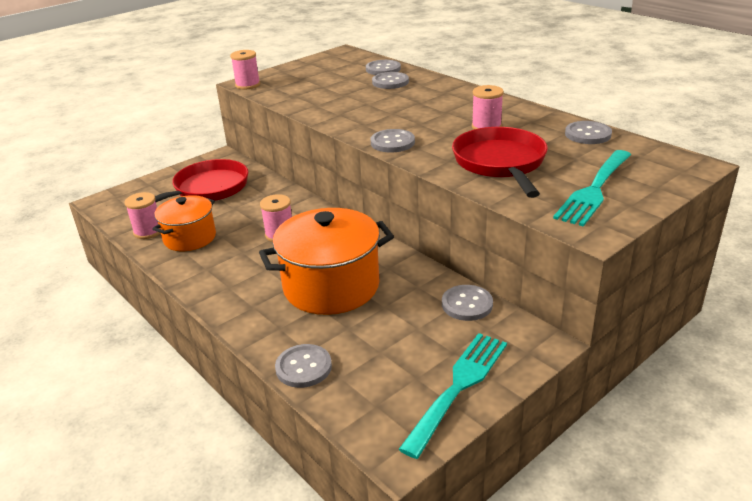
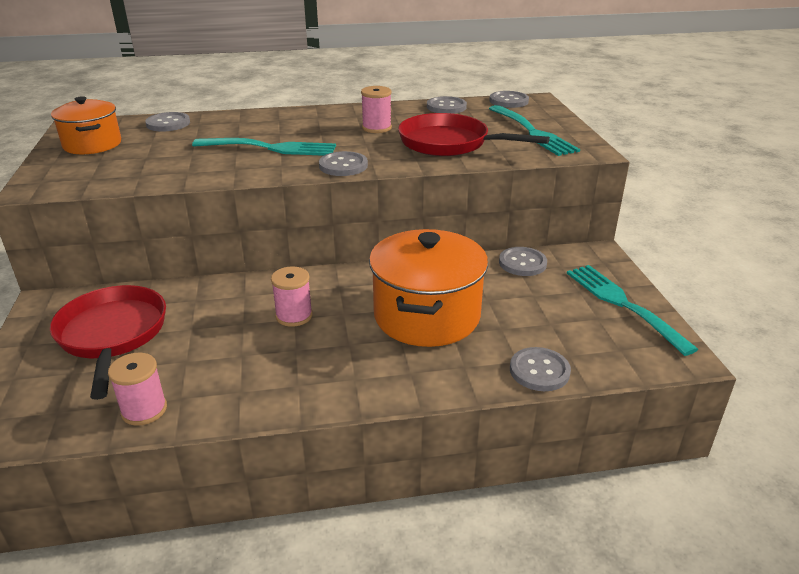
camera: 60 degrees left, 0 degrees up
(190, 238) = (211, 379): orange pot -> orange pot (92, 144)
(248, 85) = (45, 189): pink spool -> none
(389, 110) = (271, 148): none -> turquoise fork
(390, 82) = (207, 130): grey button -> grey button (508, 101)

